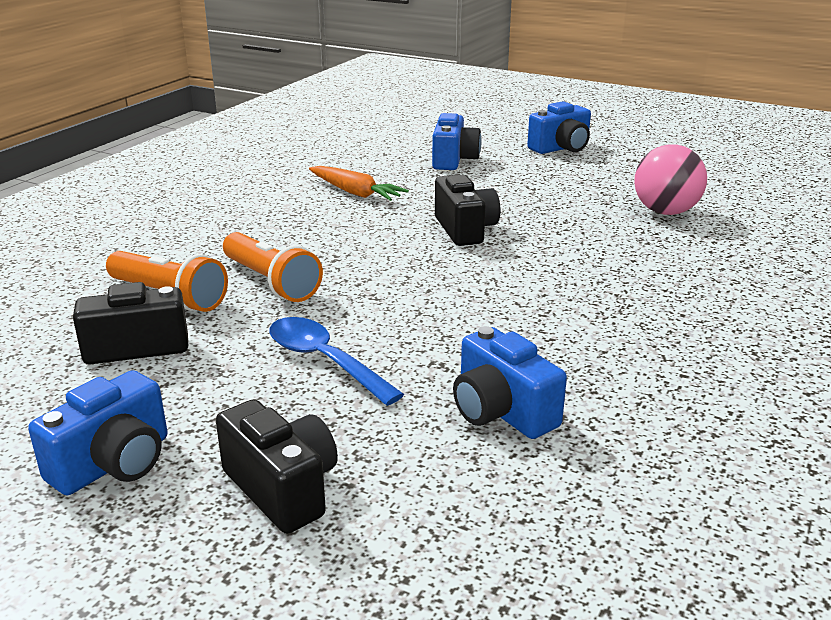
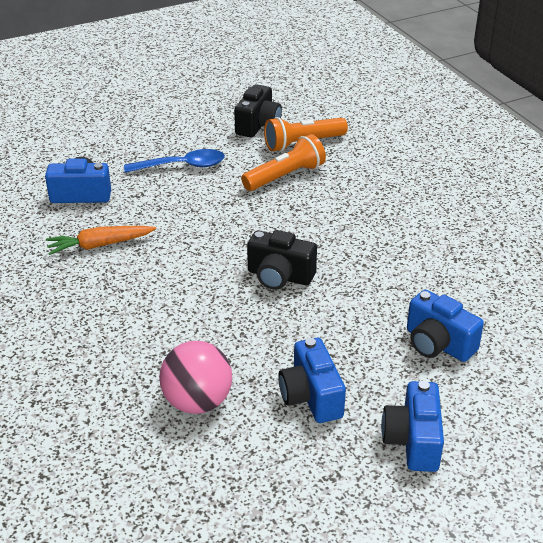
camera: 125 degrees right, 10 degrees up
(114, 463) = (171, 104): blue camera -> blue camera (311, 396)
(271, 282) = (285, 176): orange flashlight -> orange flashlight turned 150 degrees clockwise
(282, 488) = (109, 130): black camera -> none
(355, 193) = (402, 256): orange carrot -> orange carrot (100, 245)

